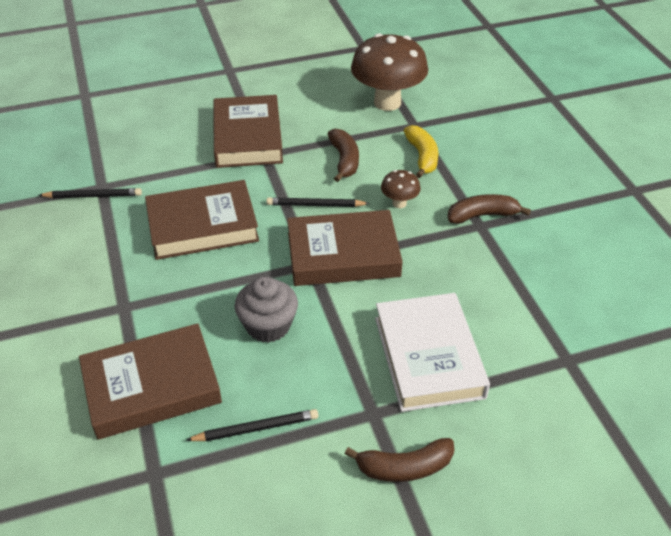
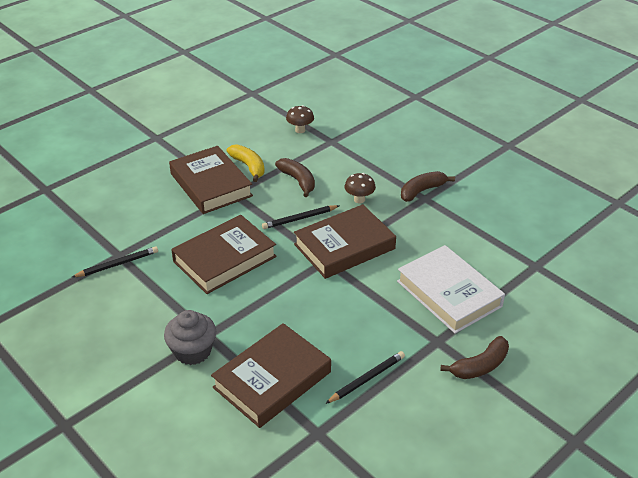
camera: 25 degrees left, 5 degrees down
(268, 325) = (326, 311): grey cupcake -> grey cupcake (192, 351)
(387, 102) = (300, 130): brown mushroom -> brown mushroom, size x0.45
(422, 157) = (353, 162): yellow banana -> yellow banana (248, 166)

